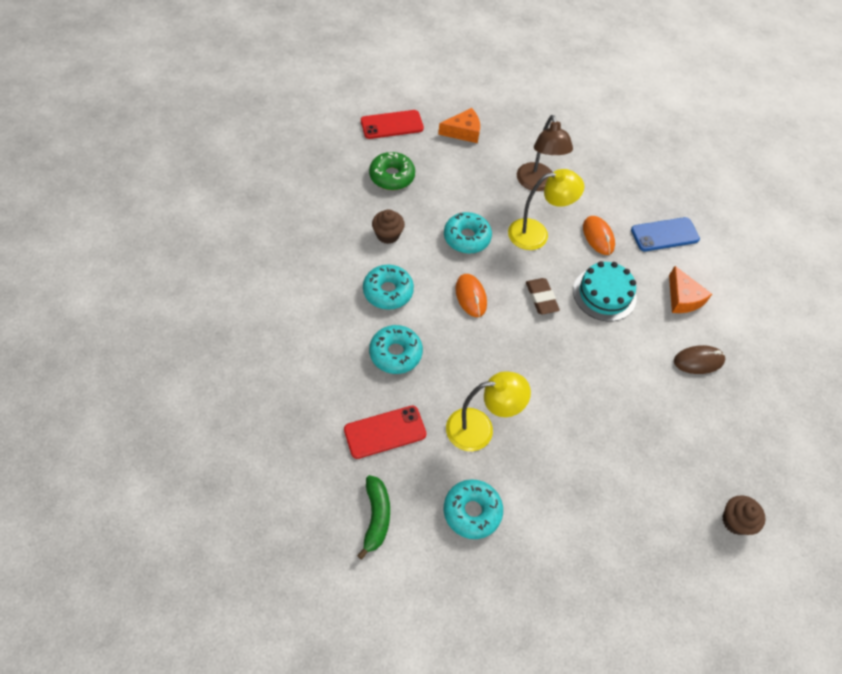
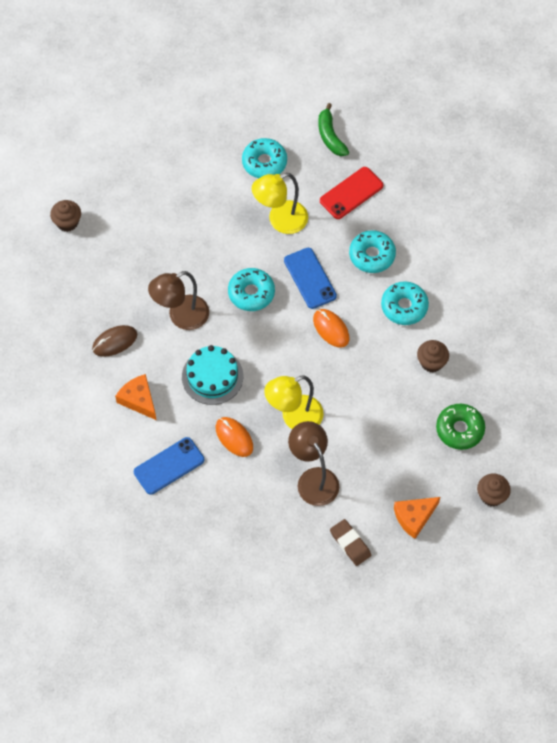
camera: 165 degrees right, 5 degrees up
(392, 125) = (491, 495): red phone -> brown cupcake
(466, 238) = (358, 387): turquoise donut -> turquoise donut (251, 293)
(472, 353) = (310, 278): none -> blue phone
(541, 298) = (268, 351): brown eraser -> brown eraser (350, 543)
(622, 362) = (181, 317): none -> brown lamp

